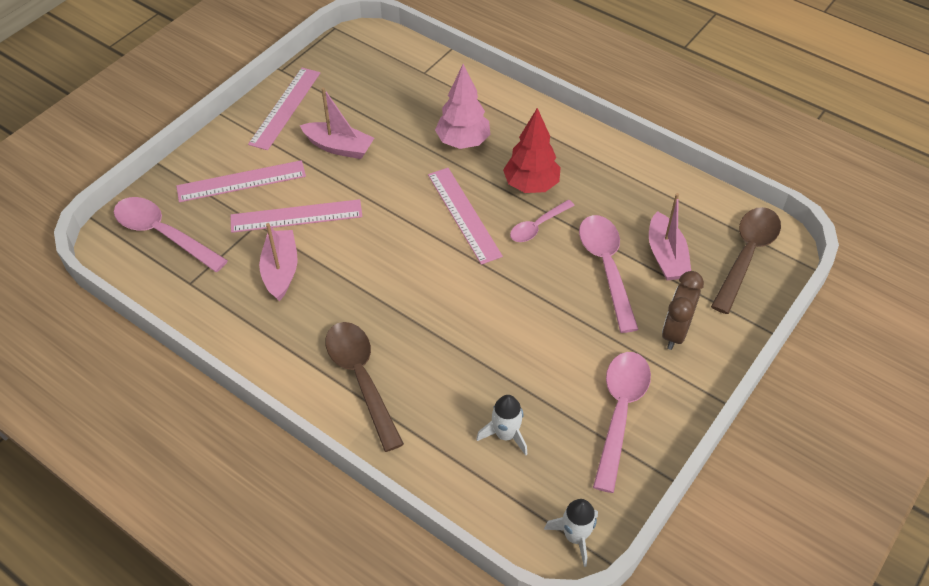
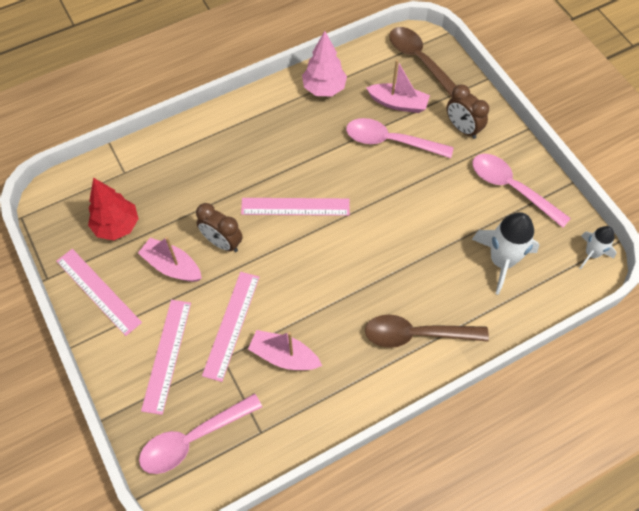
camera: 65 degrees left, 10 degrees up
(339, 147) = (172, 266): pink boat -> pink boat turned 105 degrees counterclockwise
(386, 173) = (222, 242): none -> brown clock
(463, 142) = (220, 177): pink tree -> pink tree (324, 88)
(505, 434) = (501, 261): white rocket -> white rocket, size x1.70
(531, 185) = (290, 152): red tree -> red tree (117, 226)
(538, 226) = (332, 165): pink spoon -> none

